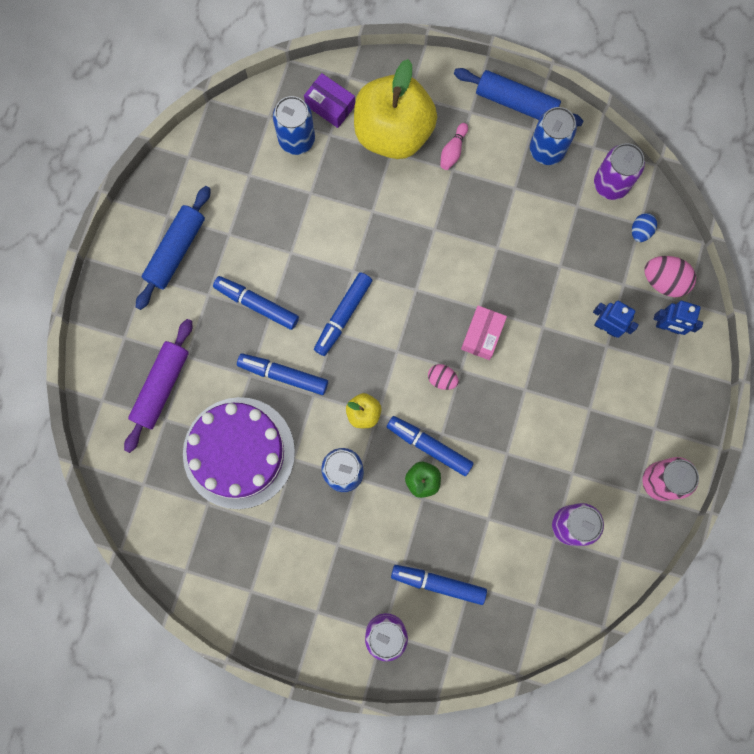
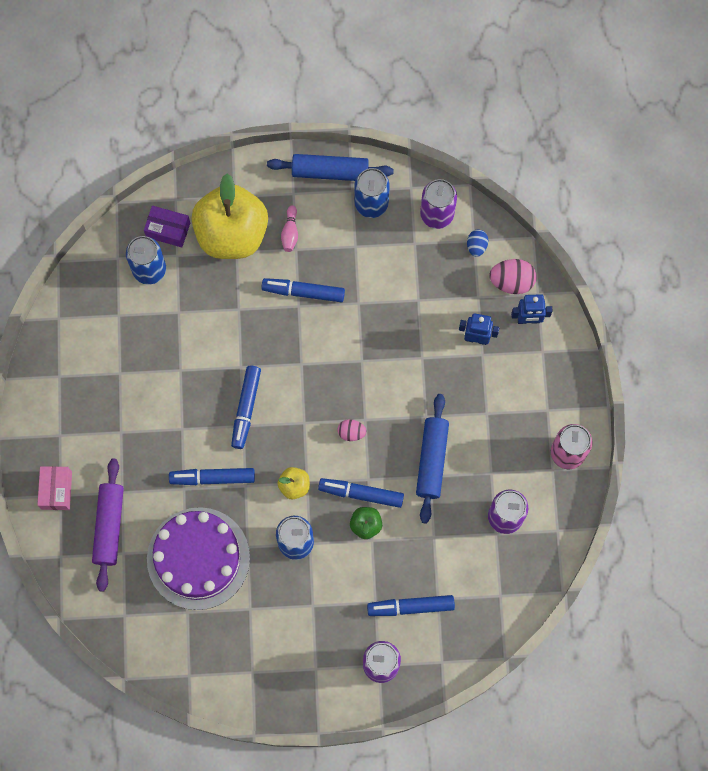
camera: 20 degrees left, 5 degrees down
(176, 251) = (78, 404): blue rolling pin -> blue rolling pin (432, 460)
(256, 304) = (167, 425): blue marker -> blue marker (303, 292)
(482, 335) = (372, 383): pink box -> pink box (56, 490)

